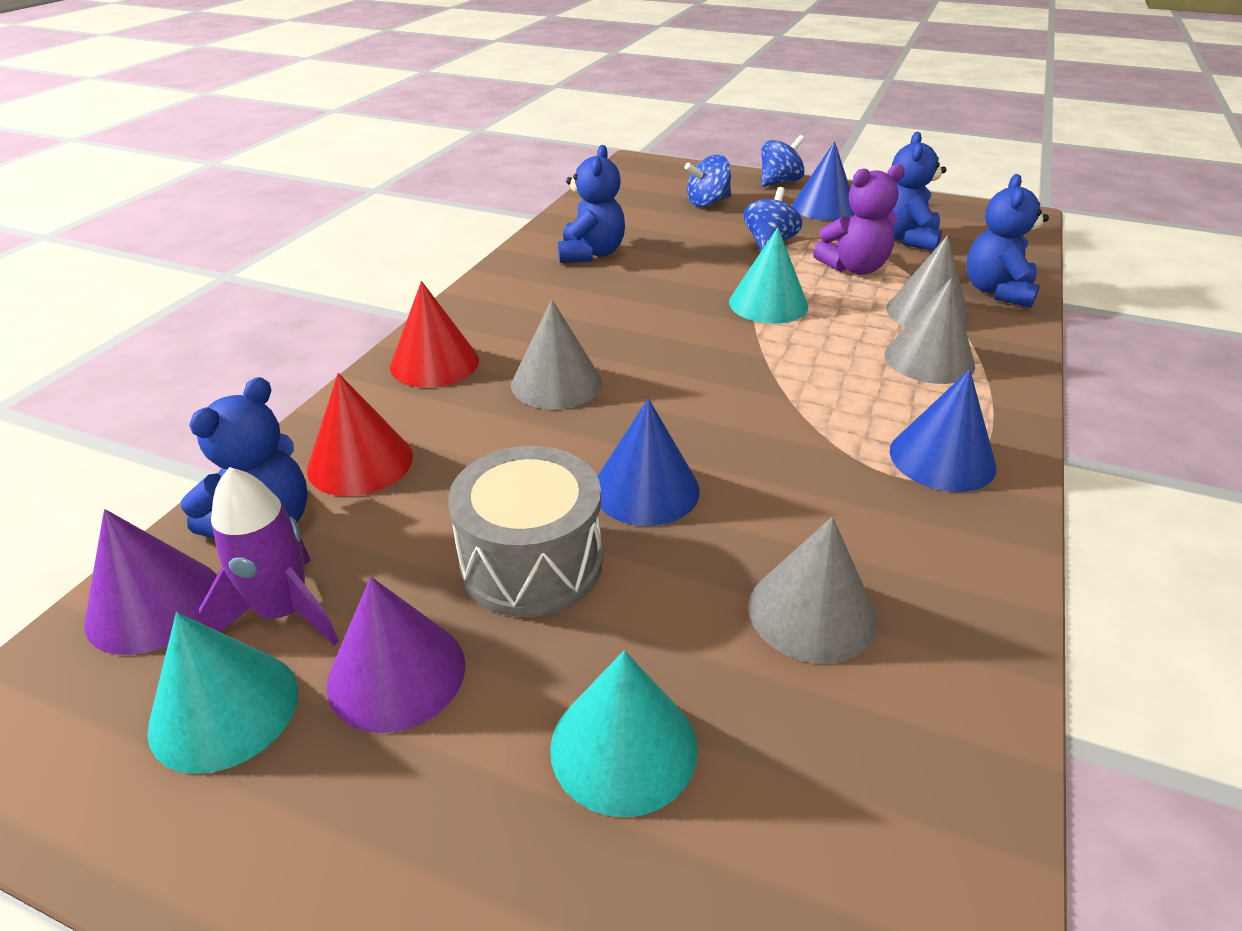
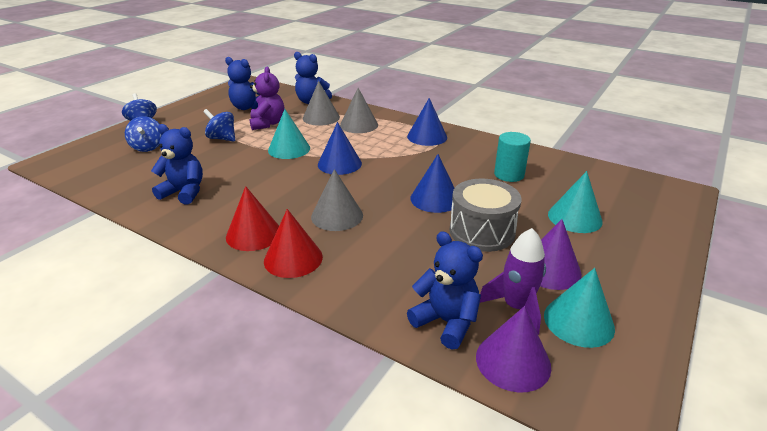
camera: 80 degrees left, 5 degrees down
(360, 462) = (394, 286): red cone -> red cone (253, 234)
(811, 612) = (509, 174): grey cone -> turquoise cylinder
(824, 207) = (191, 118): blue cone -> blue cone (339, 164)

